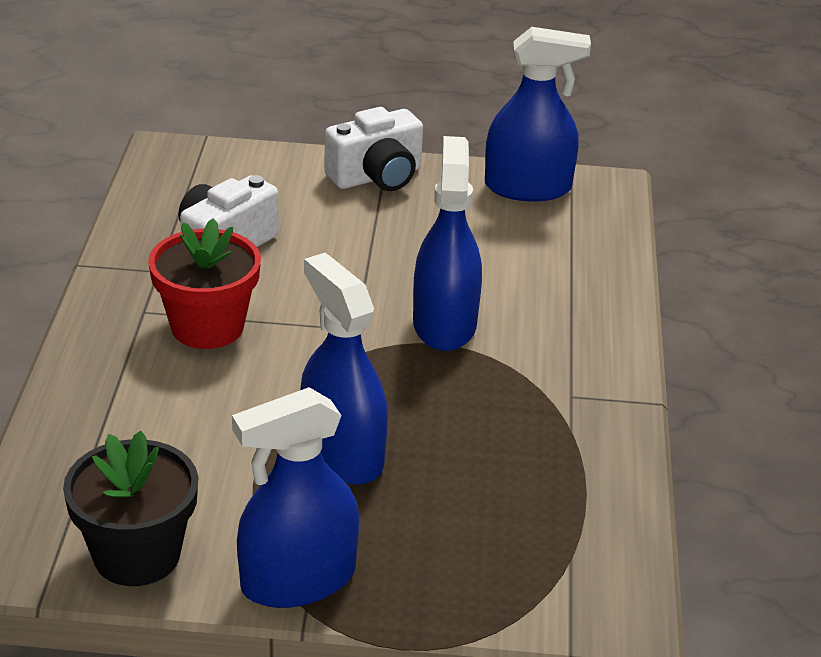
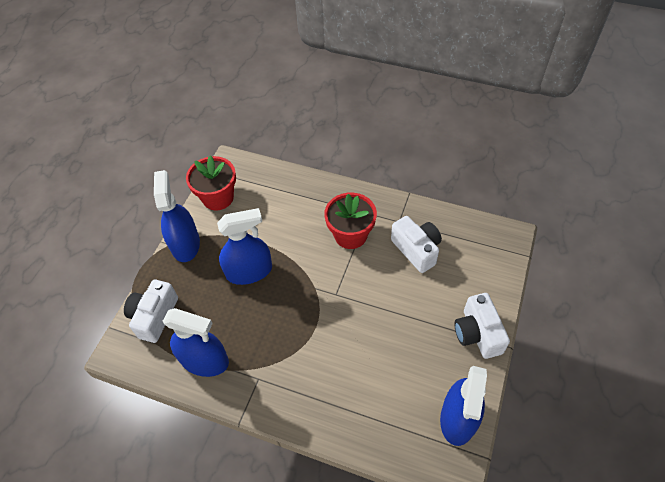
camera: 110 degrees right, 20 degrees up
(137, 555) = (218, 197): black flower pot -> red flower pot
(444, 324) = (330, 334): blue spray bottle -> blue spray bottle (204, 360)
(511, 579) = (154, 316): none -> white camera

